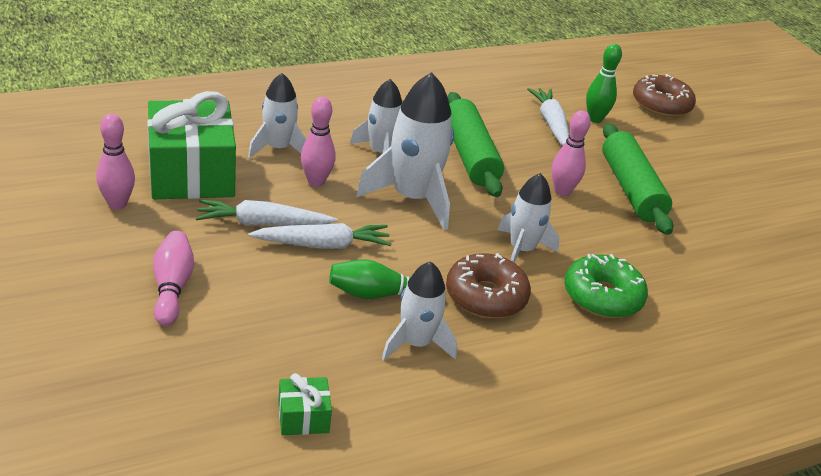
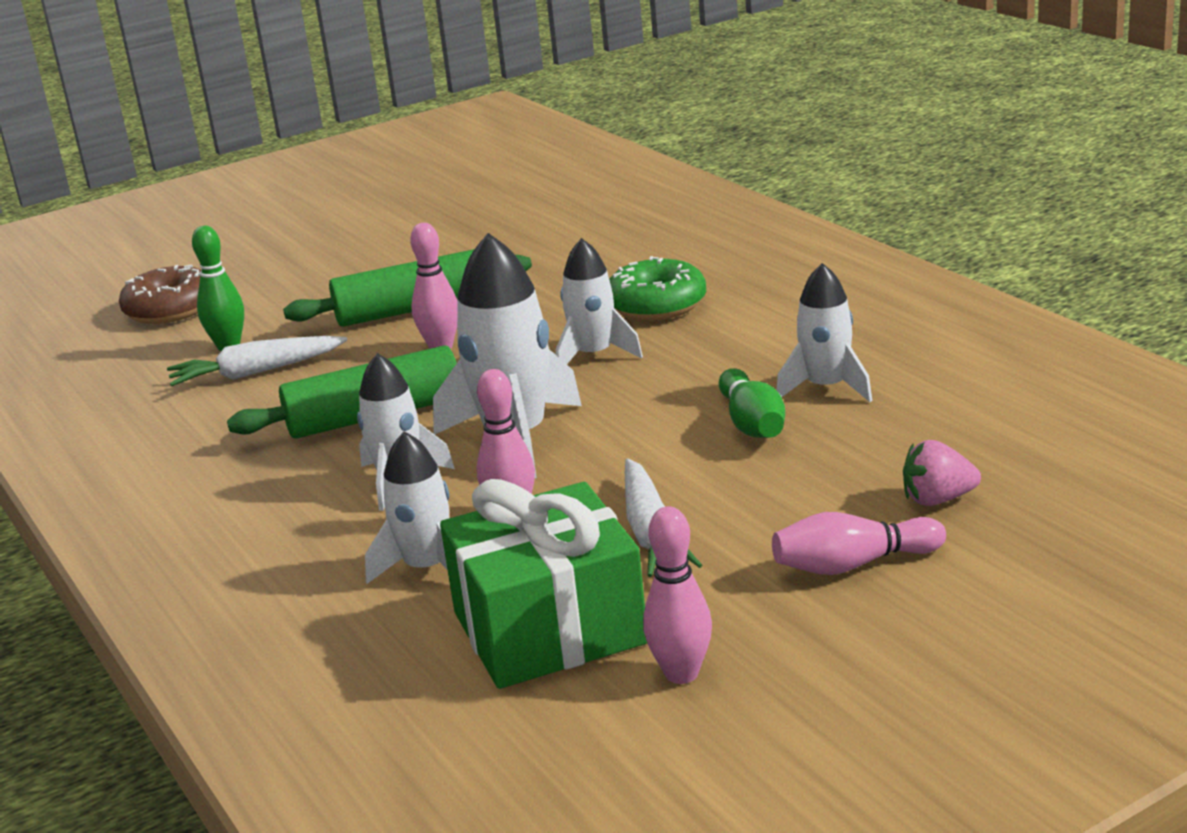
camera: 90 degrees left, 10 degrees down
(222, 346) = (937, 499): none -> pink strawberry
(303, 417) = (1006, 426): green gift -> none
(323, 245) = (672, 478): white carrot -> none
(486, 296) = (705, 363): brown donut -> none

